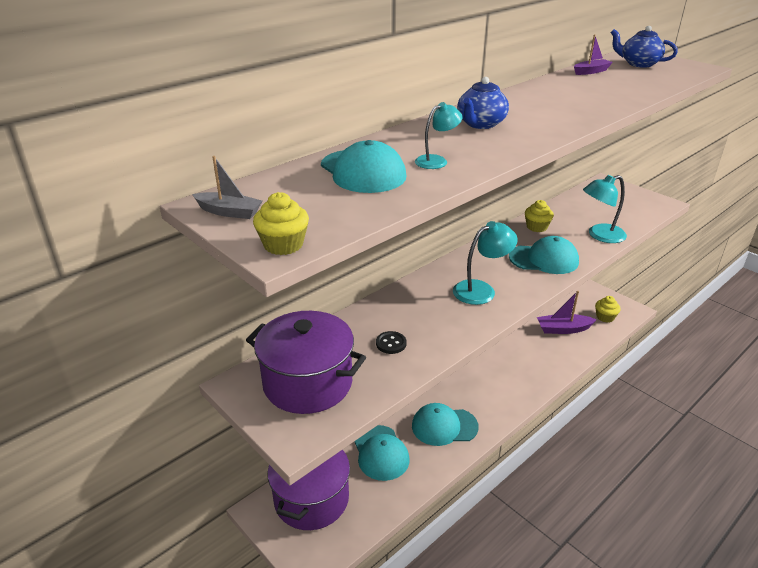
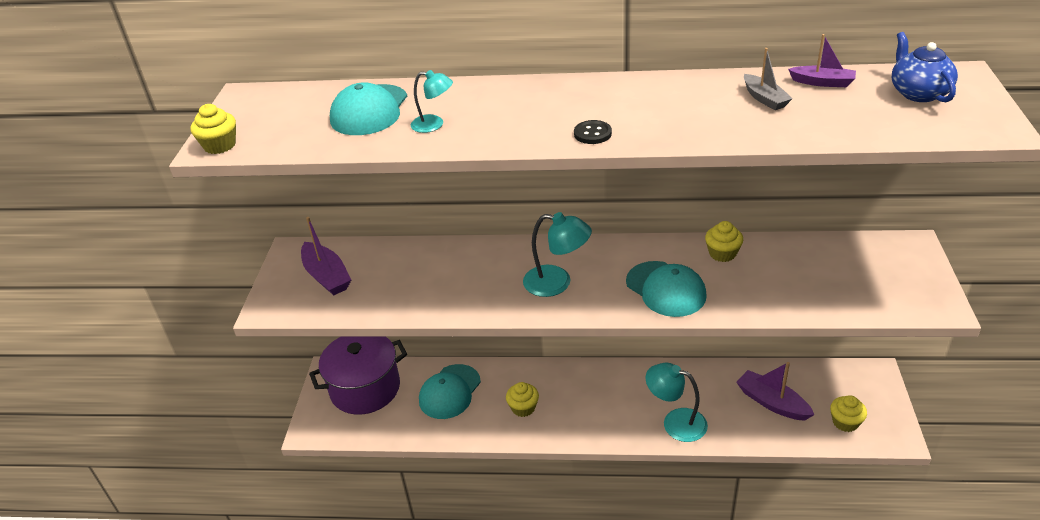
camera: 50 degrees right, 5 degrees up
(229, 212) = (242, 106): grey boat -> grey boat (764, 99)
(308, 383) = (327, 276): purple pot -> purple boat
(391, 343) = (418, 283): black button -> black button (592, 134)
(444, 426) = (523, 408): turquoise cap -> yellow cupcake
(480, 124) = (548, 103): blue teapot -> none
(600, 235) = (775, 299): turquoise lamp -> turquoise lamp (675, 422)

